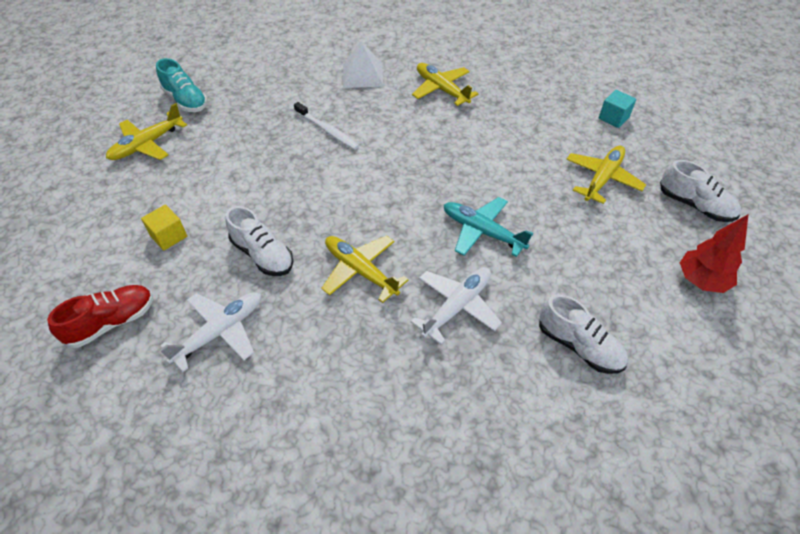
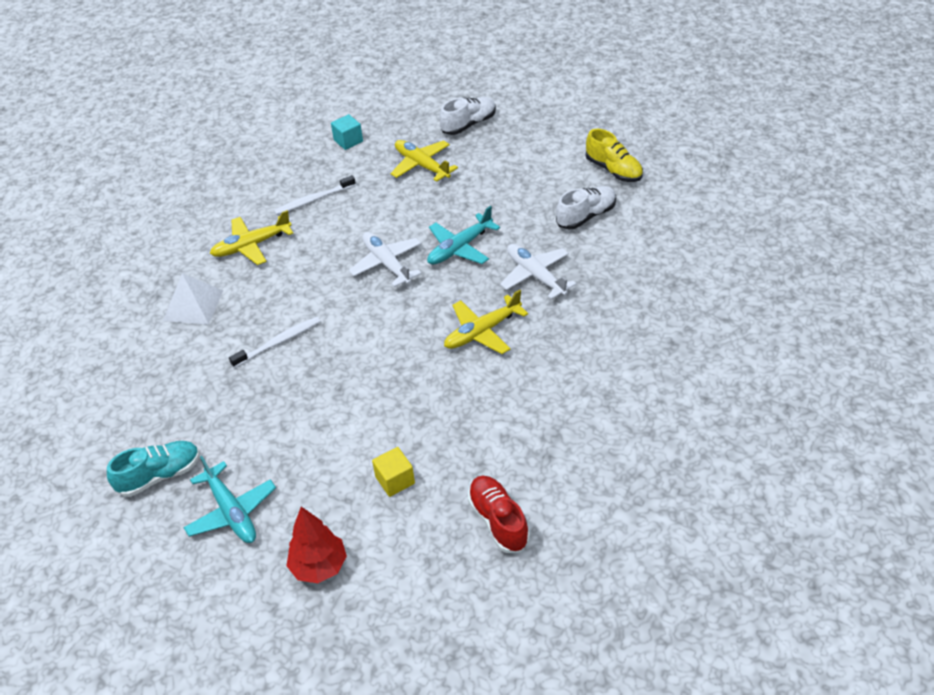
camera: 75 degrees left, 5 degrees down
(147, 144) = (231, 511): yellow plane -> turquoise plane
(219, 332) = (528, 434): white plane -> white plane (387, 264)
(263, 255) = (443, 401): white shoe -> none
(515, 113) = (313, 200): none -> white toothbrush
(685, 368) = (613, 170): none -> yellow shoe
(701, 281) = (542, 142): red tree -> red tree (319, 566)

